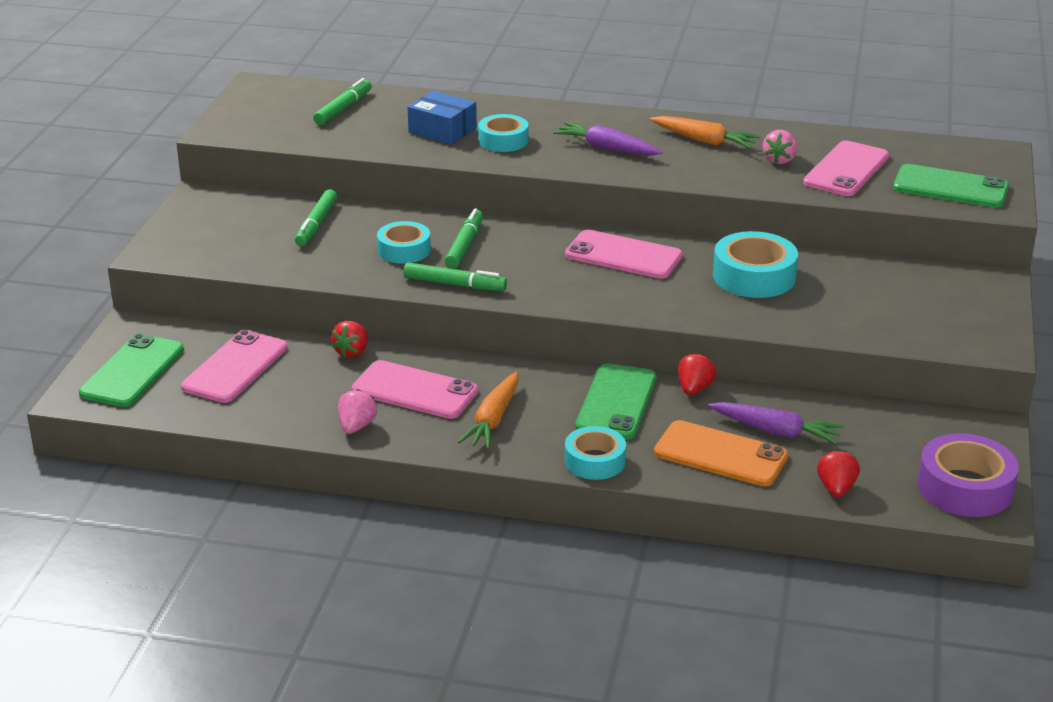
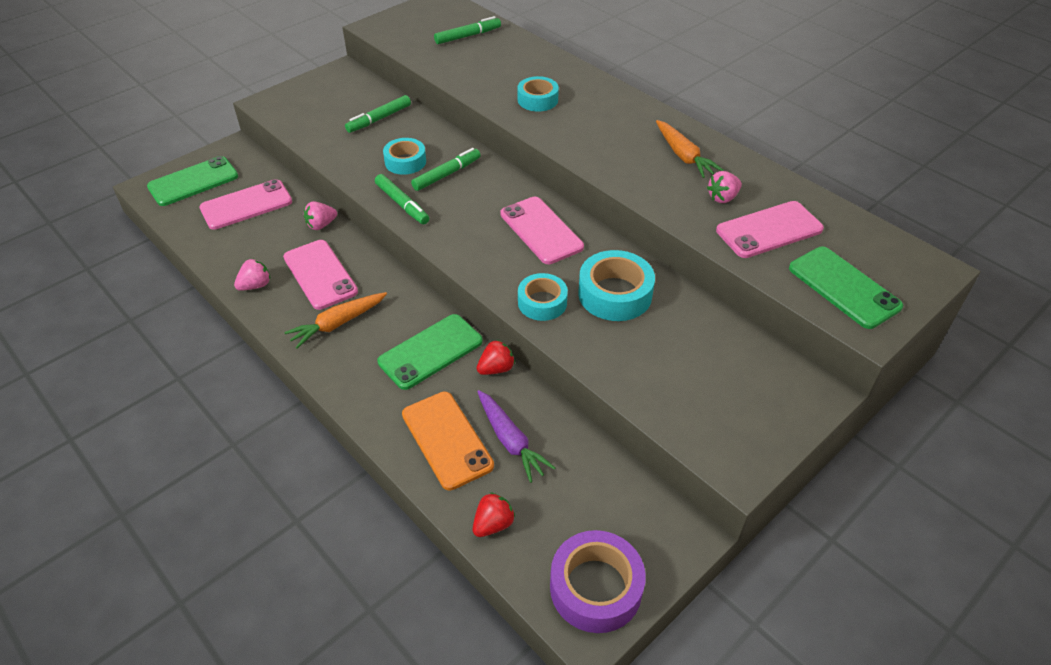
camera: 35 degrees right, 15 degrees up
(352, 352) = (321, 225): red strawberry -> pink strawberry
(442, 130) = (508, 76): blue box -> none
(595, 461) = (358, 396): turquoise tape -> turquoise tape (542, 302)
(607, 148) = (601, 134): purple carrot -> none

